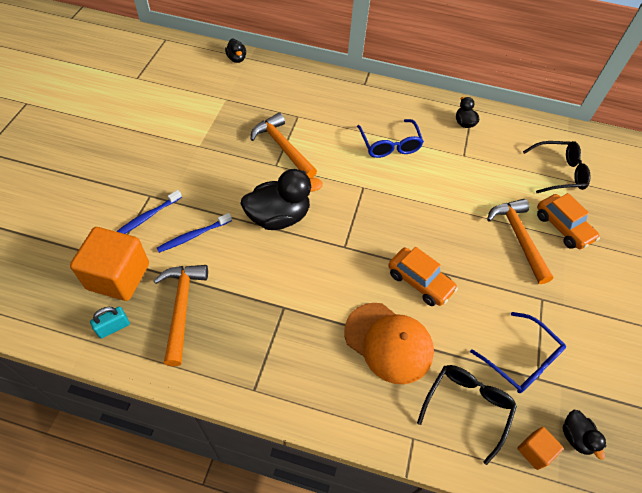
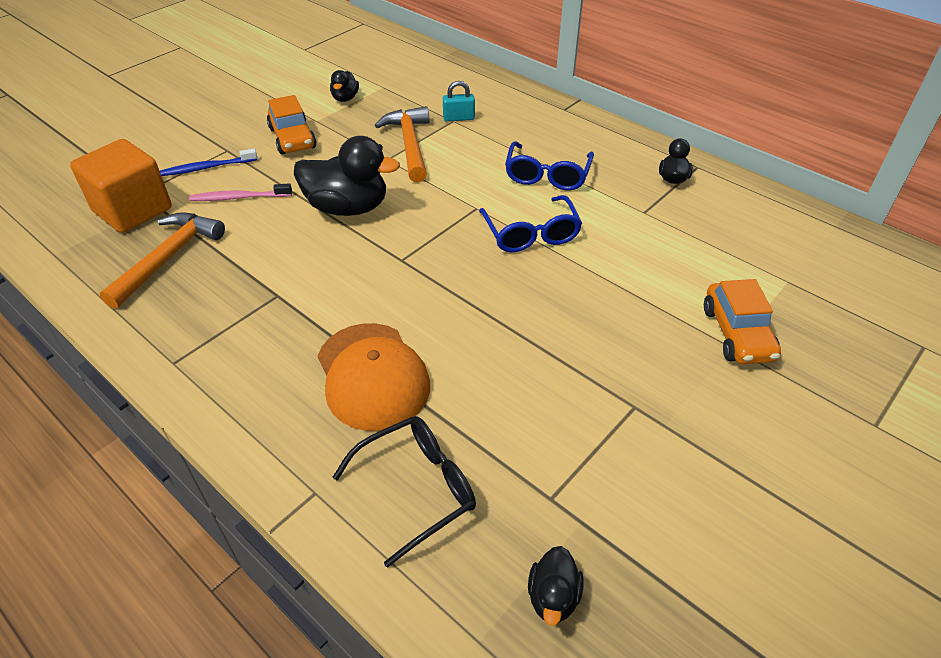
camera: 30 degrees right, 10 degrees down
(113, 327) = (87, 252): turquoise padlock -> turquoise padlock (459, 118)
(193, 236) = (239, 197): blue toothbrush -> pink toothbrush
(236, 59) = (426, 54): black duck -> black duck (345, 98)
(419, 281) = (468, 326): orange car -> orange car (292, 138)
(518, 237) = (654, 324): orange hammer -> none
(521, 360) = (543, 466): blue glasses -> blue glasses (531, 234)
(534, 451) = (473, 585): orange cube -> none
(558, 172) = (780, 269): black glasses -> none

